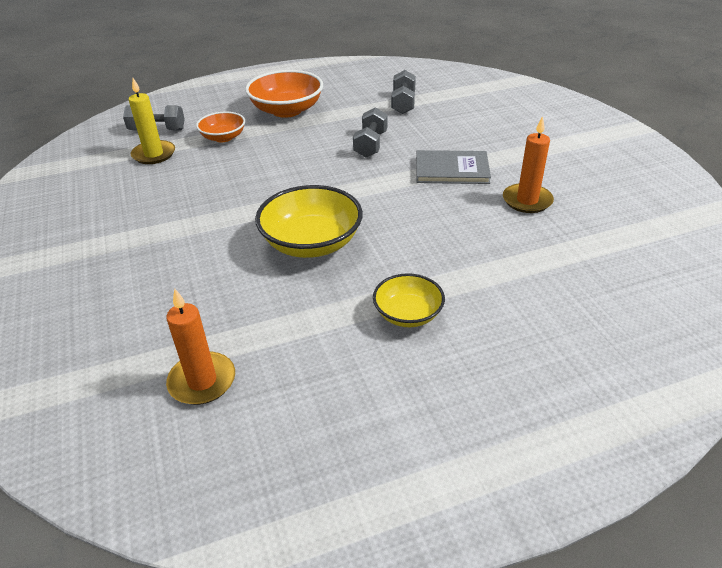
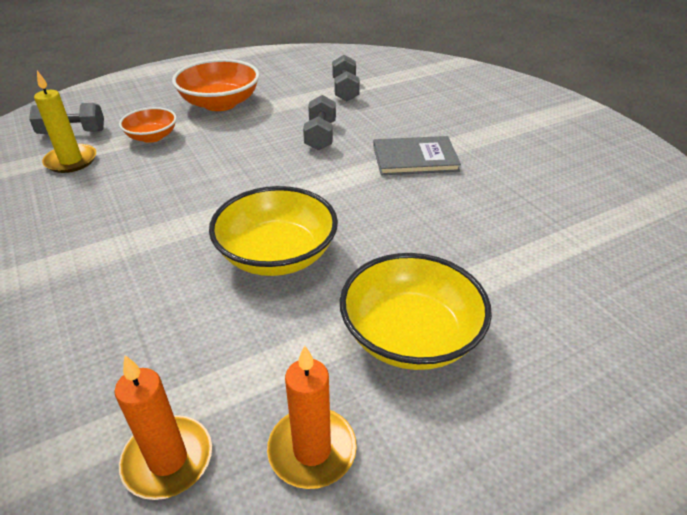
camera: 10 degrees left, 0 degrees up
(408, 314) = (410, 336): yellow bowl -> yellow bowl, size x1.69
(527, 200) = (504, 187): orange candle -> orange candle (312, 450)

